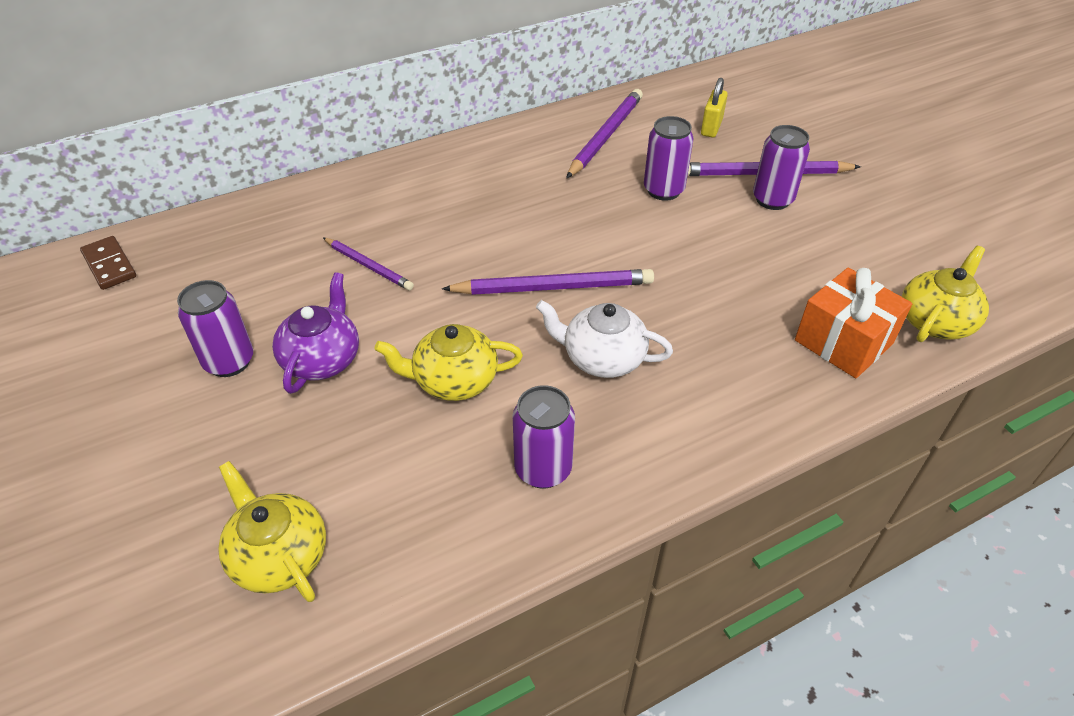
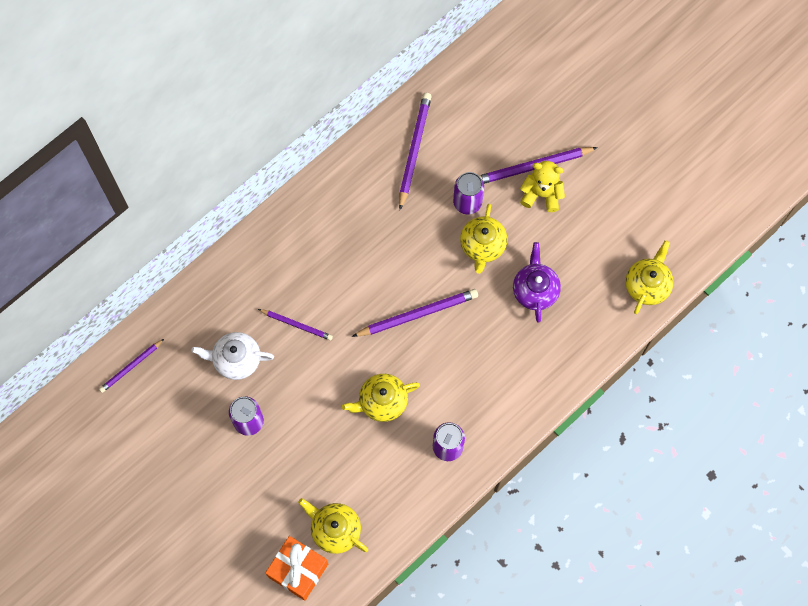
camera: 15 degrees left, 25 degrees up
(109, 265) = (131, 366): brown domino -> purple pencil
(322, 359) = (301, 406): purple teapot -> purple teapot (535, 290)
(602, 358) = (460, 363): white teapot -> white teapot (236, 359)
(674, 234) = (482, 246): none -> yellow teapot
(711, 127) = (488, 120): yellow padlock -> none
(772, 199) = (541, 194): purple can -> yellow teddy bear
(843, 342) = (595, 315): orange gift -> orange gift (298, 570)

